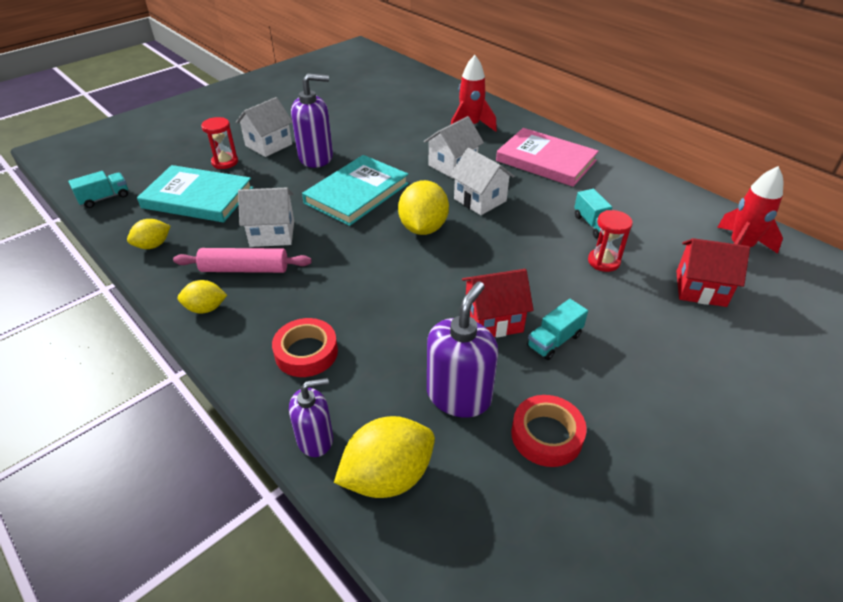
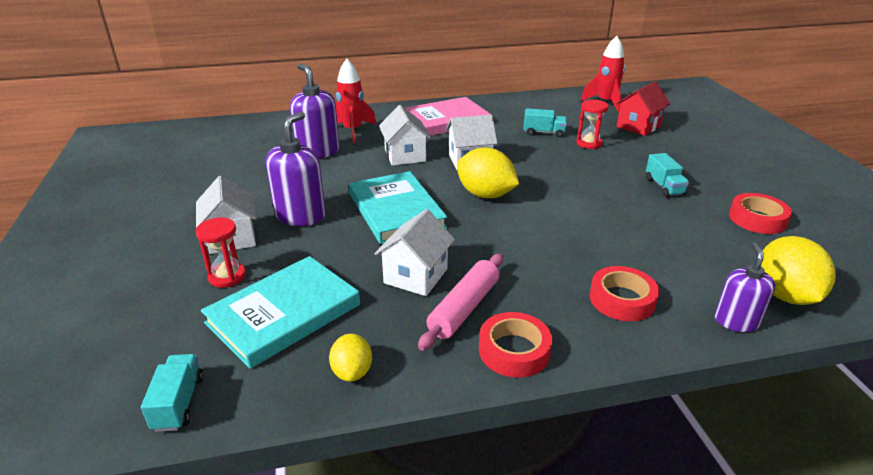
camera: 60 degrees left, 10 degrees down
(206, 308) = (514, 350): yellow lemon -> red tape
(459, 395) = (707, 240): purple soap dispenser -> purple soap dispenser (318, 152)
(493, 319) = (628, 201): red house -> none

